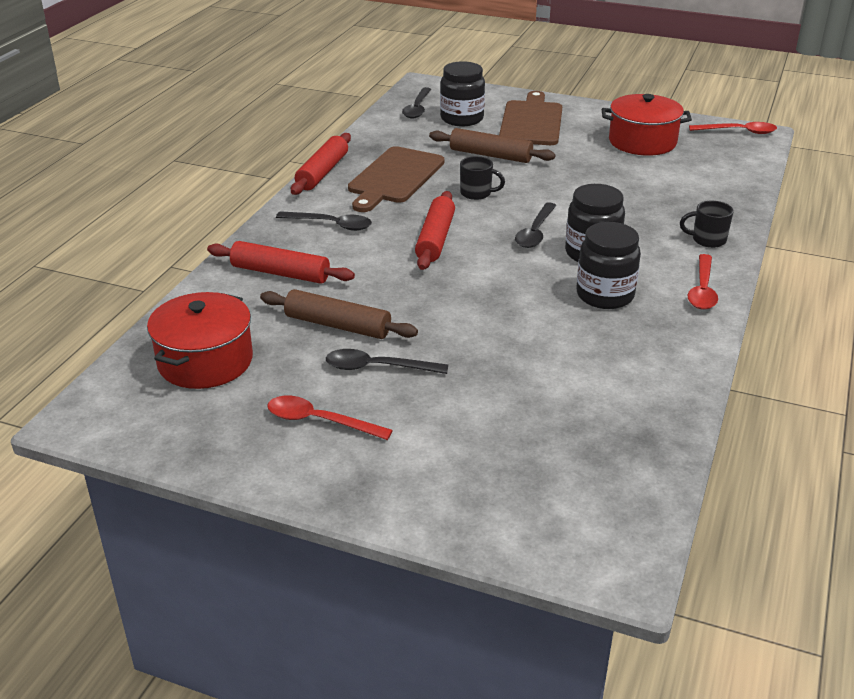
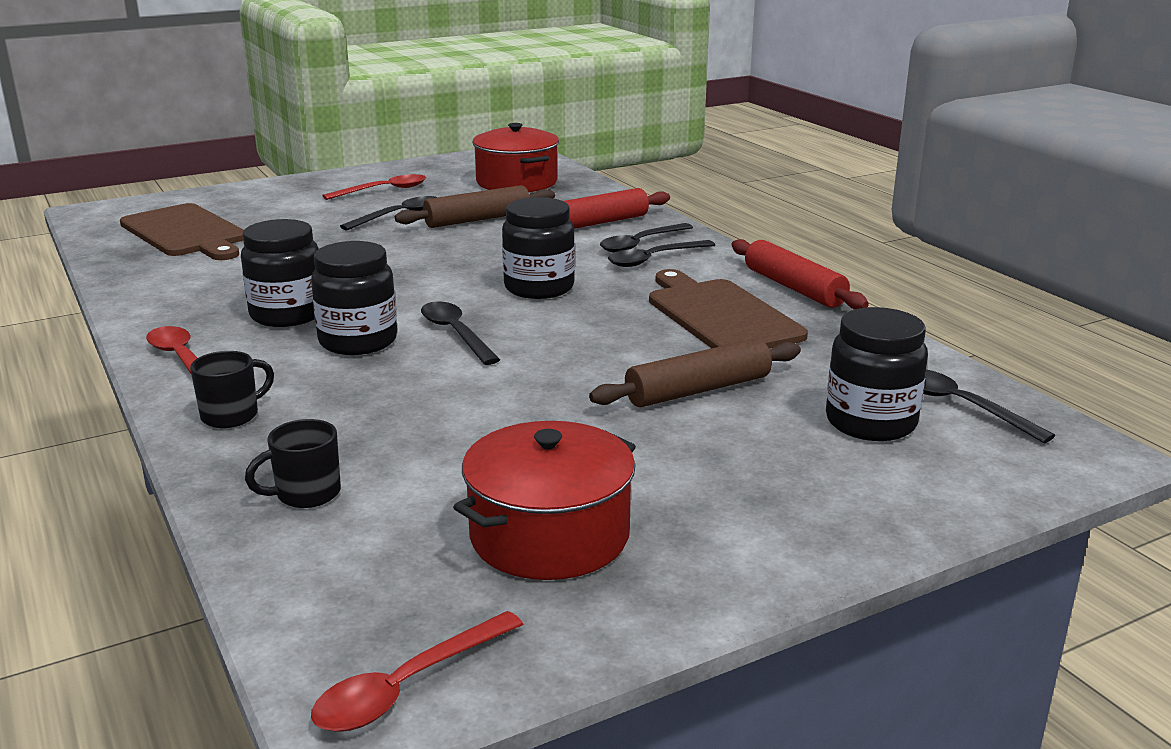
camera: 130 degrees right, 10 degrees down
(306, 240) = (640, 244): none -> black spoon
(435, 239) = (539, 288): red rolling pin -> black jar
(477, 193) = (601, 340): black mug -> black mug (306, 494)
(532, 121) = (782, 475): brown cutting board -> brown cutting board (185, 233)

